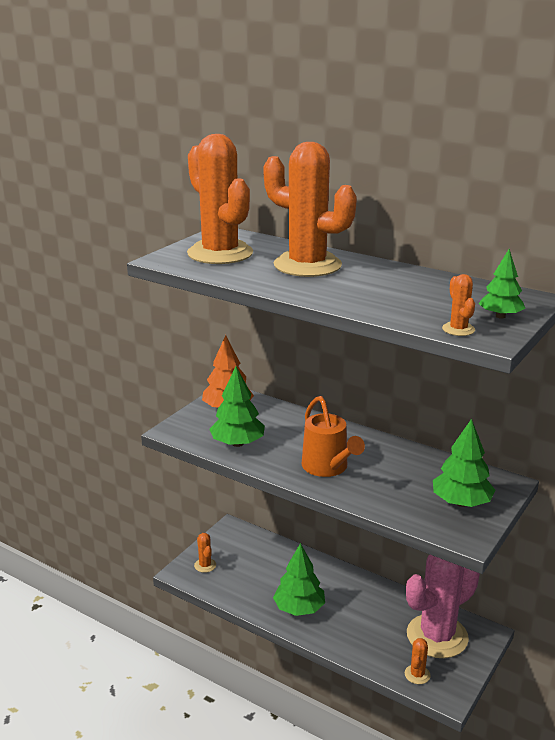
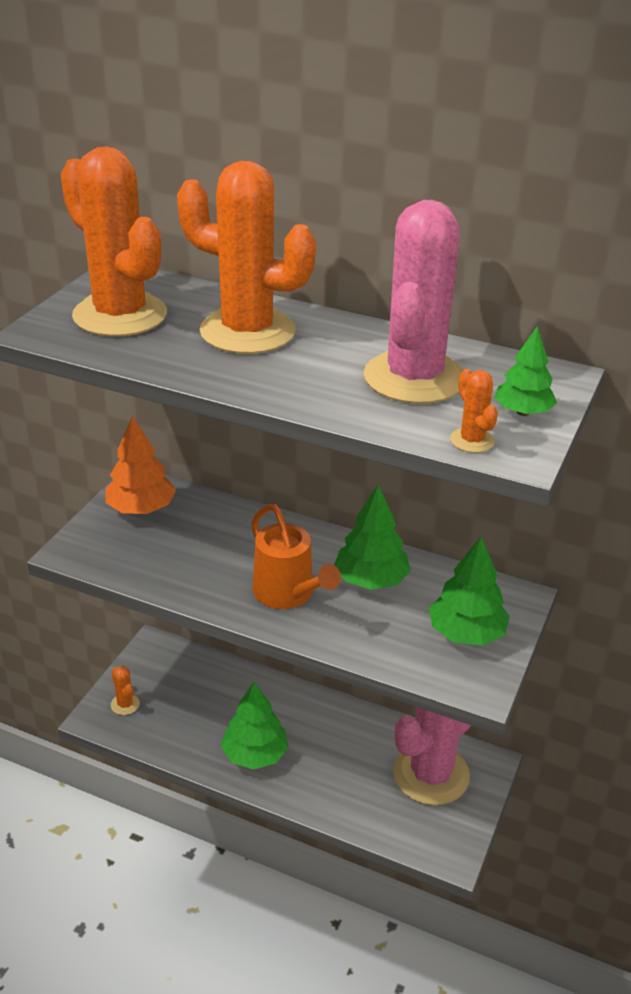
camera: 10 degrees left, 10 degrees up
(237, 443) = (162, 565): green tree -> green tree (371, 580)
(417, 674) = (412, 831): orange cactus -> none
(423, 294) = (414, 378): none -> pink cactus

